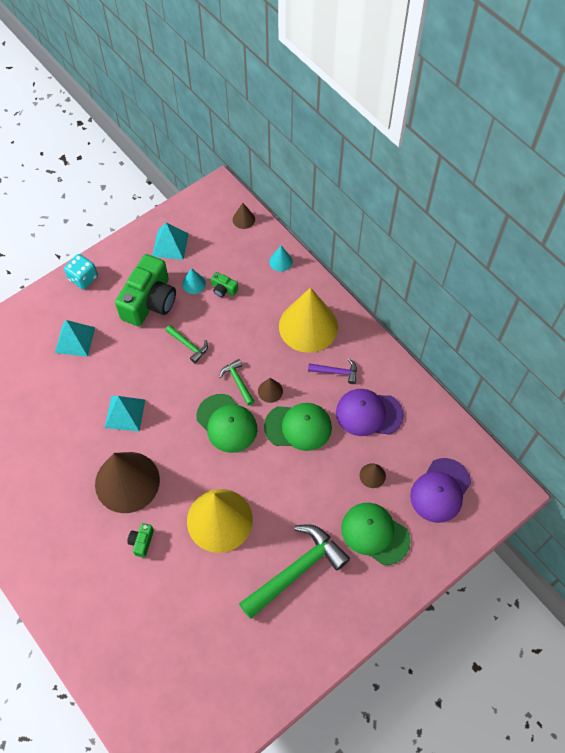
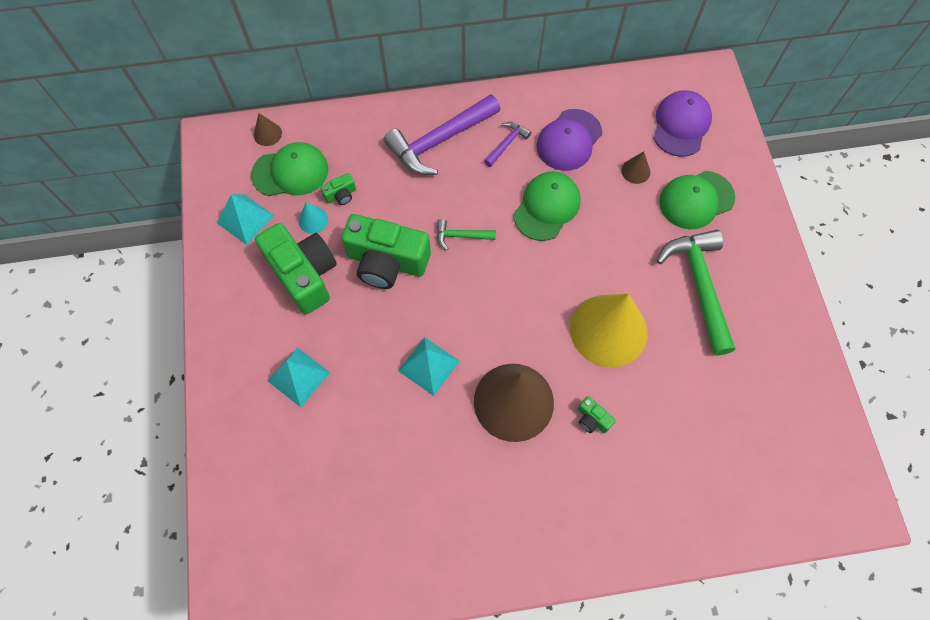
camera: 60 degrees left, 5 degrees up
(83, 278) = (221, 330): turquoise dice -> none
(188, 345) = (387, 262): green hammer -> green camera
(227, 423) = (503, 270): green cap -> green cap (290, 172)
(270, 391) = (491, 212): brown cone -> none
(281, 261) = (345, 126): turquoise cone -> none
(308, 326) = (439, 141): yellow cone -> purple hammer
(440, 490) = (681, 125): purple cap -> purple cap turned 135 degrees counterclockwise

